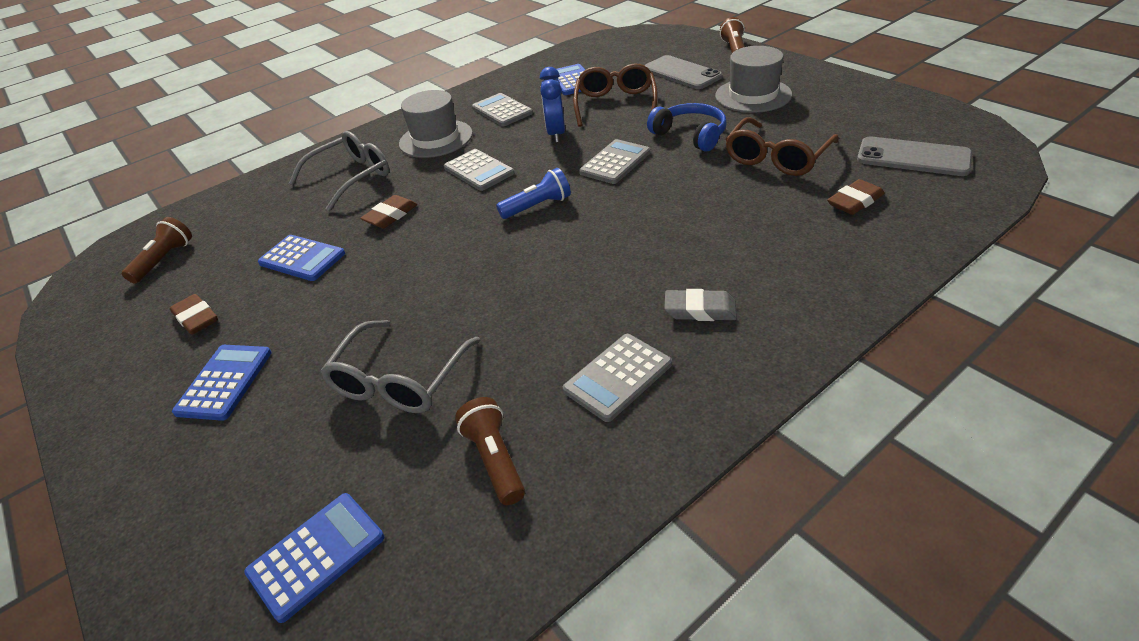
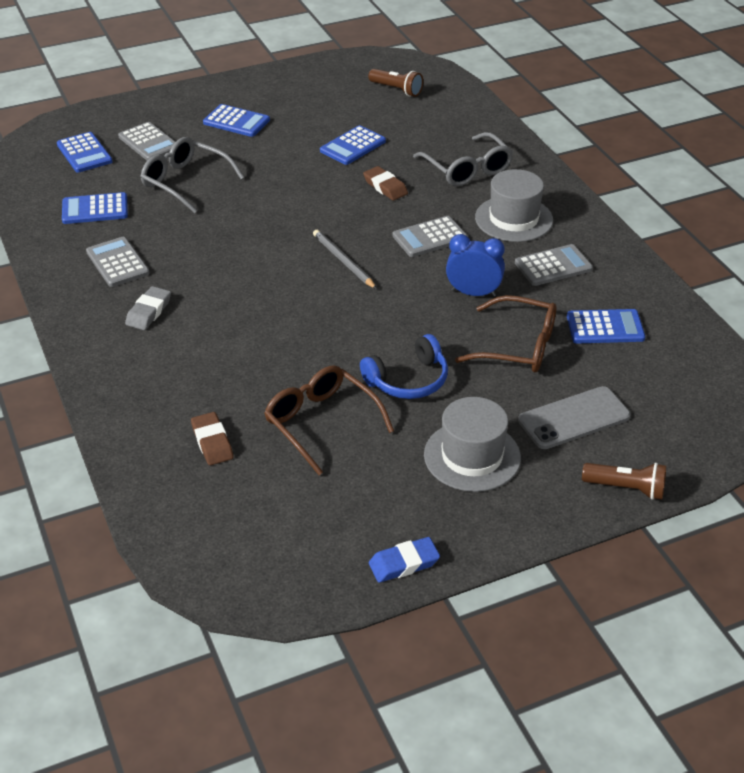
camera: 100 degrees right, 0 degrees up
(196, 318) = (311, 108): brown eraser -> none
(495, 459) = (95, 209): brown flashlight -> blue calculator
(537, 206) = (343, 261): blue flashlight -> grey pencil
(615, 162) = (387, 318): grey calculator -> grey calculator (149, 142)
(880, 94) = (404, 563): none -> blue eraser
(913, 157) = (253, 517): grey phone -> none

